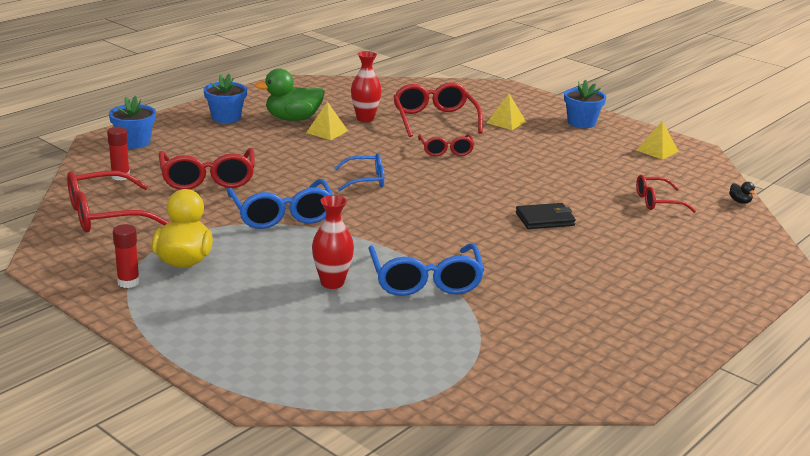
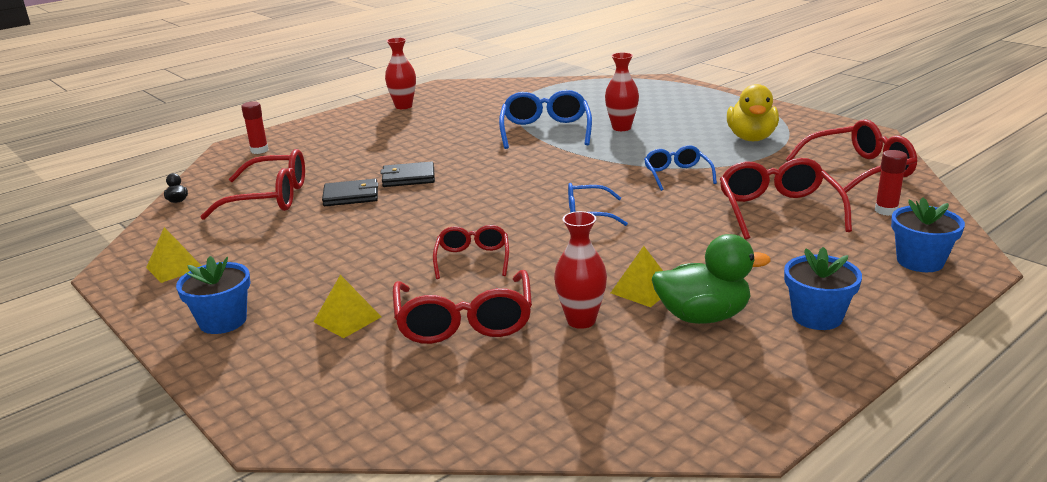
camera: 170 degrees left, 0 degrees up
(128, 282) = (786, 124): red glue stick -> red glue stick (259, 150)
(282, 214) = (677, 175): blue glasses -> blue glasses, size x0.61
(583, 201) = (351, 196): none -> black wallet
(645, 339) = (403, 106): none -> red vase
(657, 202) = (269, 198): red glasses -> red glasses, size x1.63

